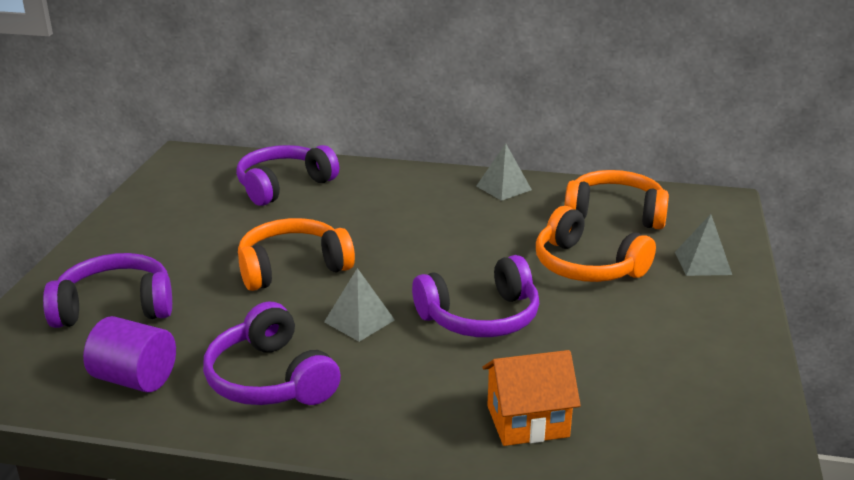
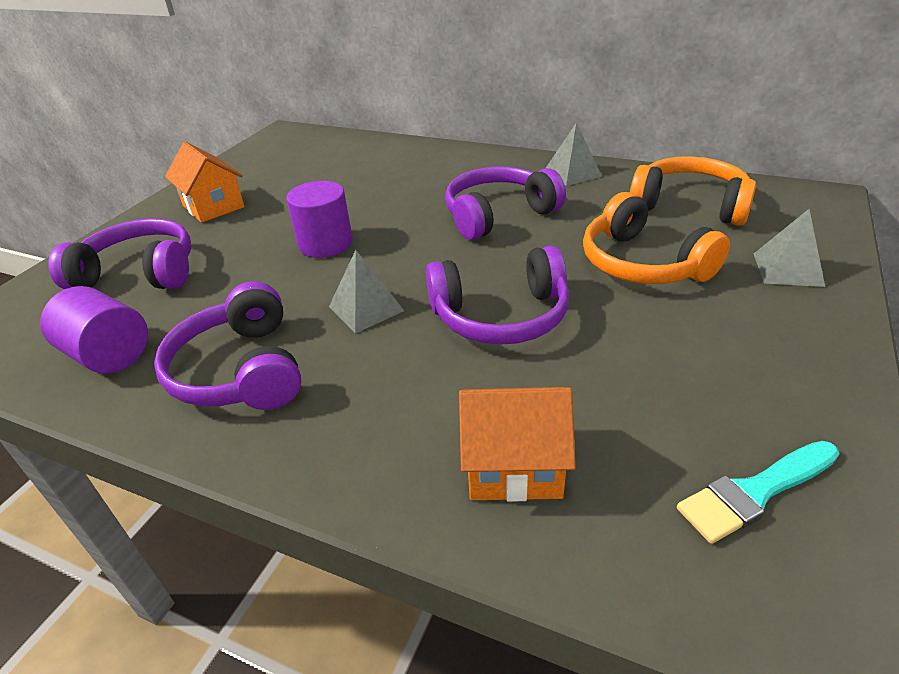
camera: 15 degrees right, 10 degrees up
(153, 238) = (213, 206): none -> orange house
(283, 185) = (356, 162): purple headphones -> purple headphones (498, 215)
(292, 267) = (325, 244): orange headphones -> purple cylinder
(700, 417) = (755, 492): none -> turquoise brush

